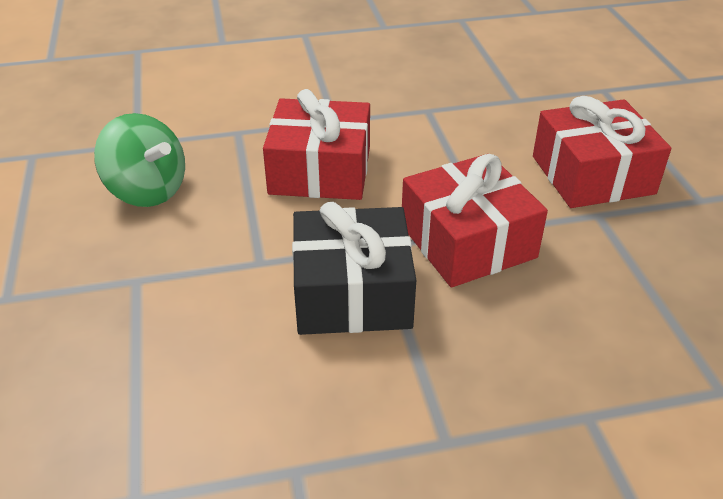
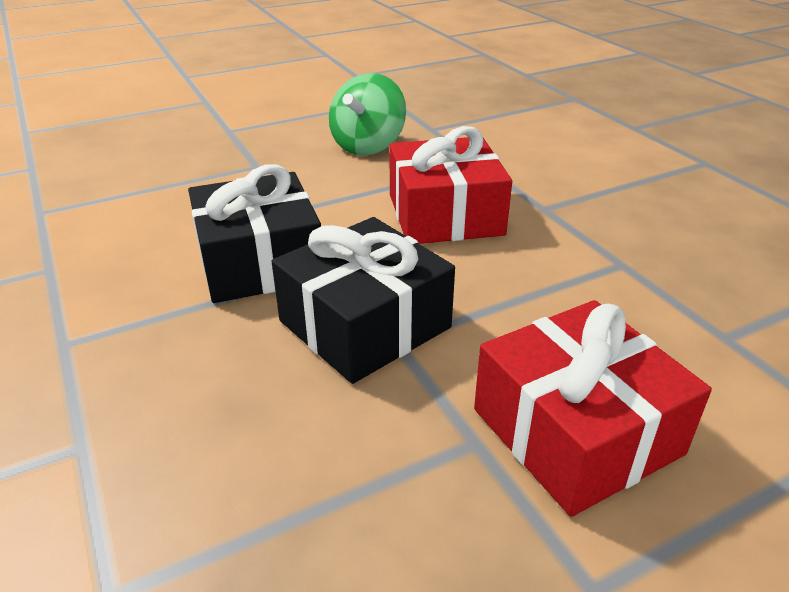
camera: 75 degrees right, 5 degrees down
(467, 241) = (364, 324): red gift -> black gift

